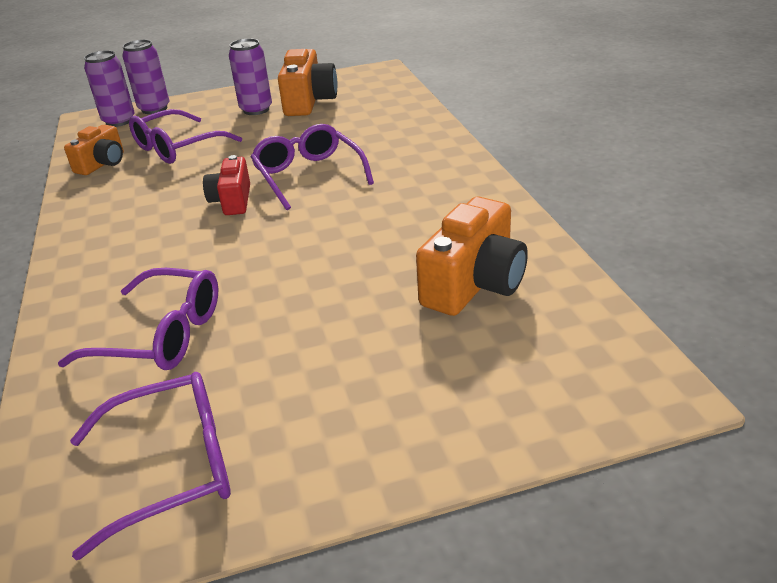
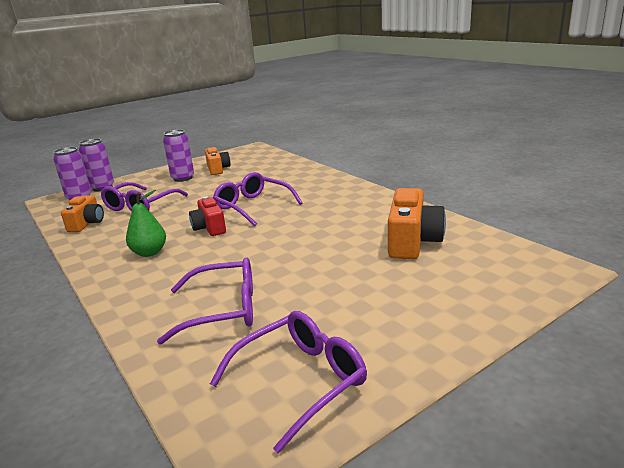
camera: 20 degrees left, 10 degrees down
(139, 225) = (149, 252): none -> green pear
(309, 101) = (218, 169): orange camera -> orange camera, size x0.64

